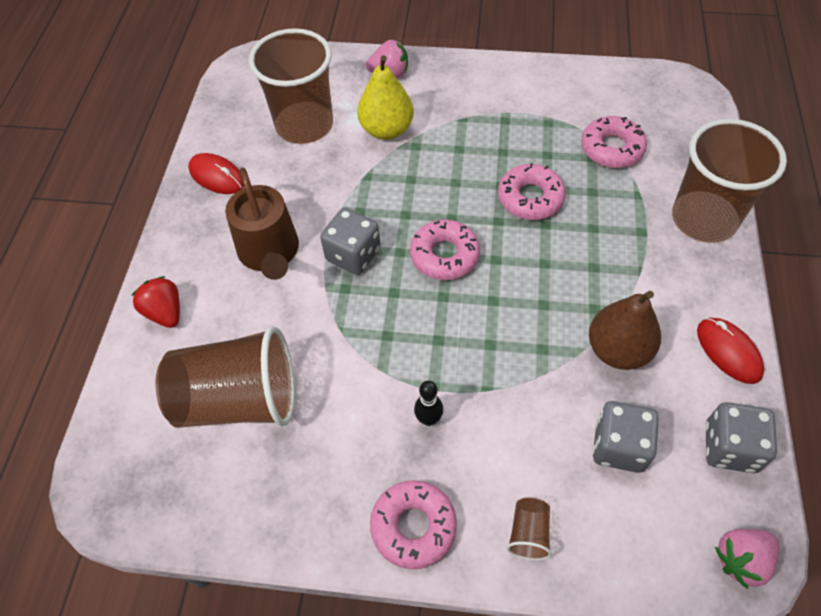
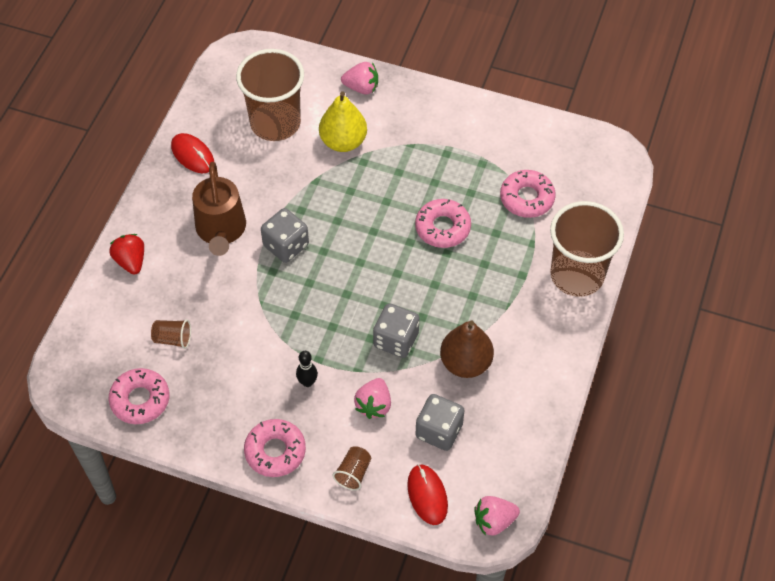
camera: 10 degrees right, 0 degrees up
(239, 400) = (173, 339): brown cup -> brown cup, size x0.41
(444, 255) = (358, 261): pink donut -> pink donut (140, 400)
(523, 431) = (374, 405): none -> pink strawberry
(728, 351) = (549, 382): red mouse -> red mouse (427, 495)
(729, 447) = (519, 449): grey dice -> grey dice (396, 340)

